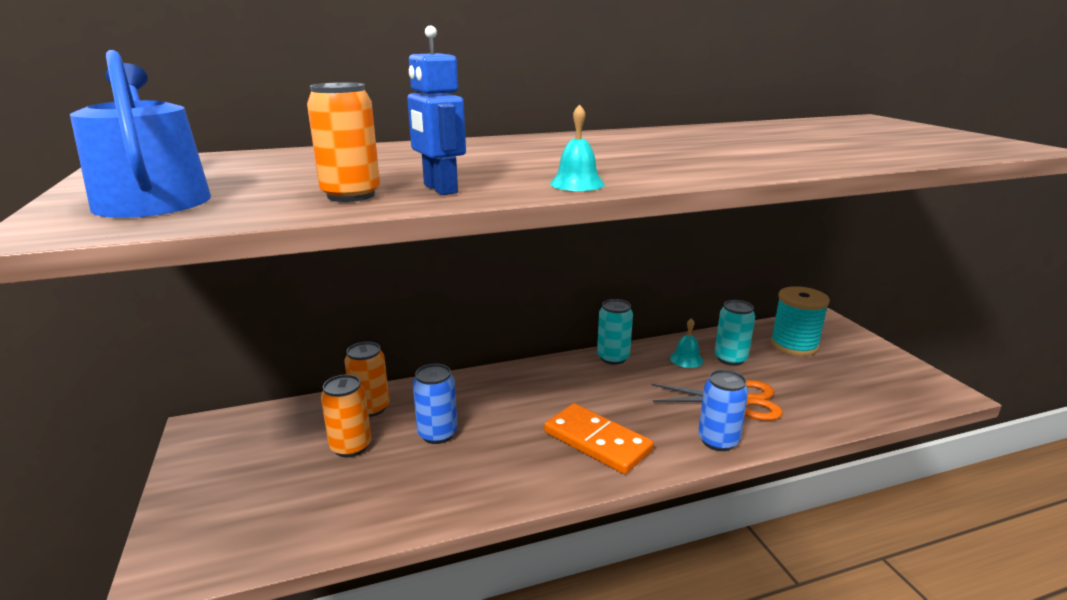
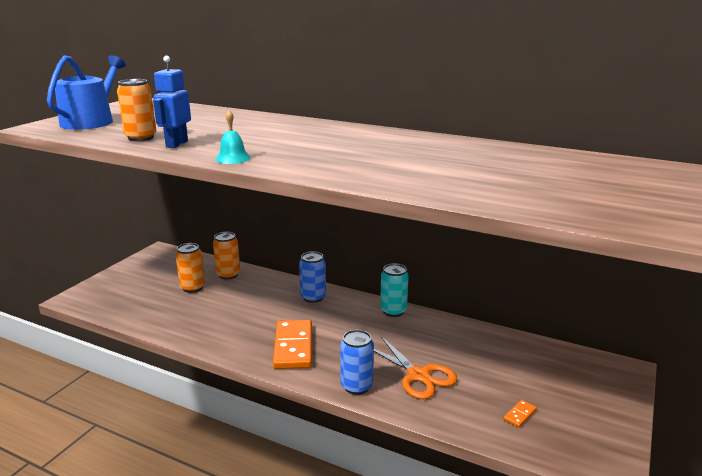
camera: 45 degrees right, 0 degrees up
(437, 434) = (233, 301): blue can -> blue can (313, 297)
(686, 359) = (439, 336): turquoise bell -> none
(730, 359) = (472, 351): turquoise can -> none
(794, 345) = (547, 370): turquoise spool -> none
(845, 388) = (519, 415): none -> orange domino

